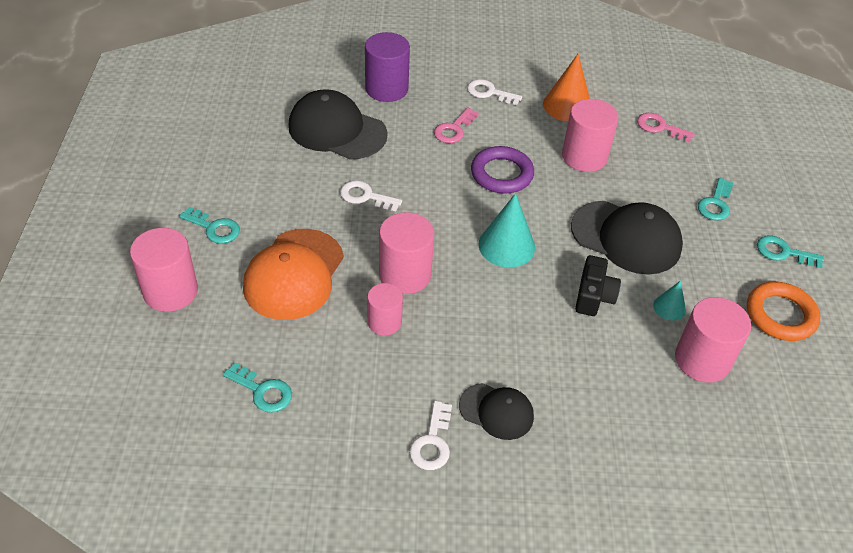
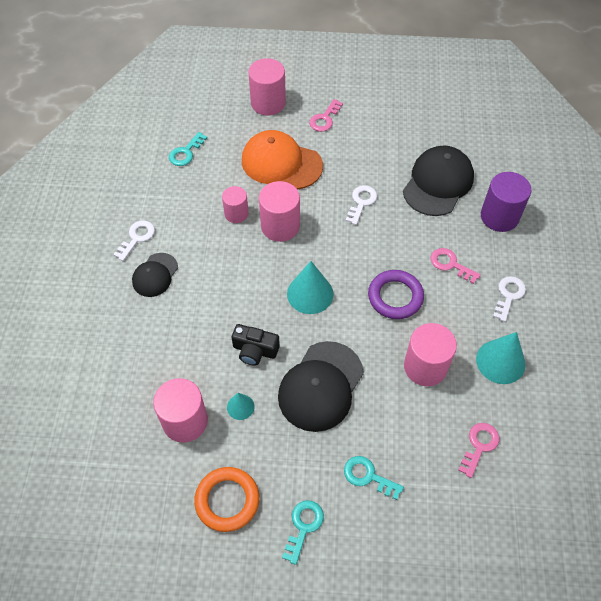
camera: 95 degrees right, 10 degrees up
(214, 228) = (325, 119): turquoise key -> pink key
(432, 442) = (137, 238): white key -> white key turned 105 degrees clockwise
(567, 105) = (500, 361): orange cone -> turquoise cone

